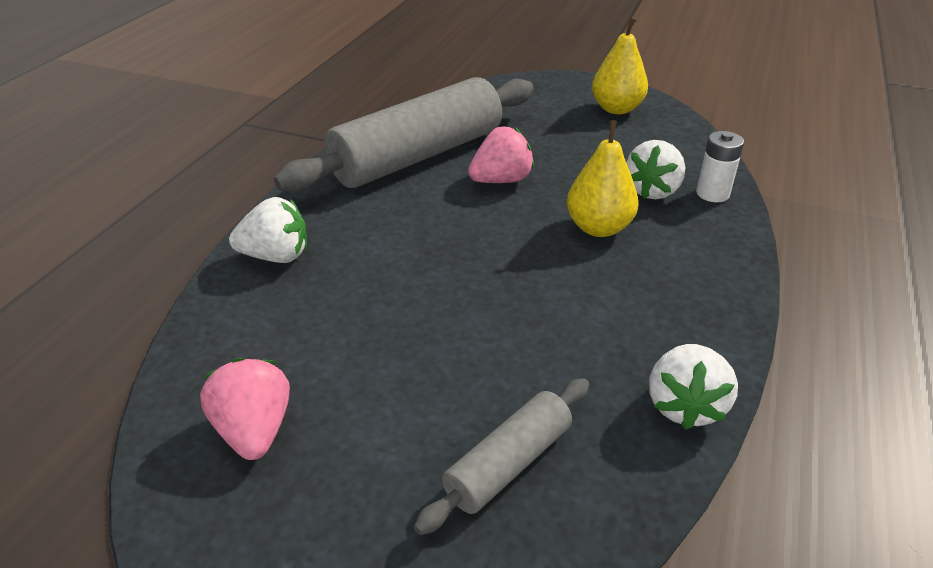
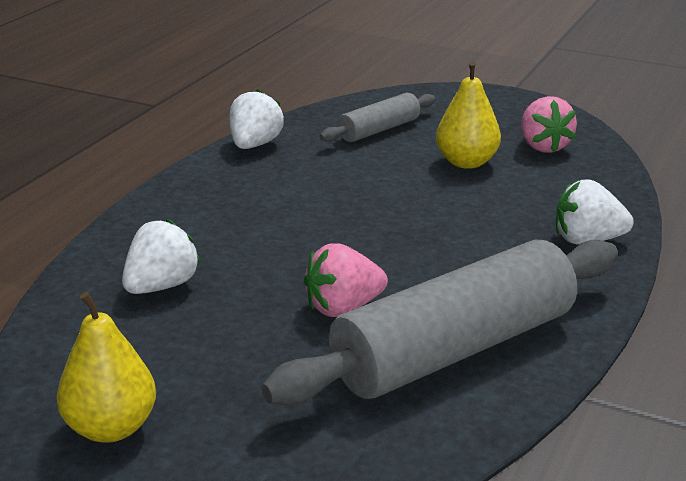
camera: 175 degrees left, 10 degrees down
(598, 228) = (250, 250): yellow pear -> yellow pear (466, 162)
(712, 194) = (93, 279): white battery -> none

